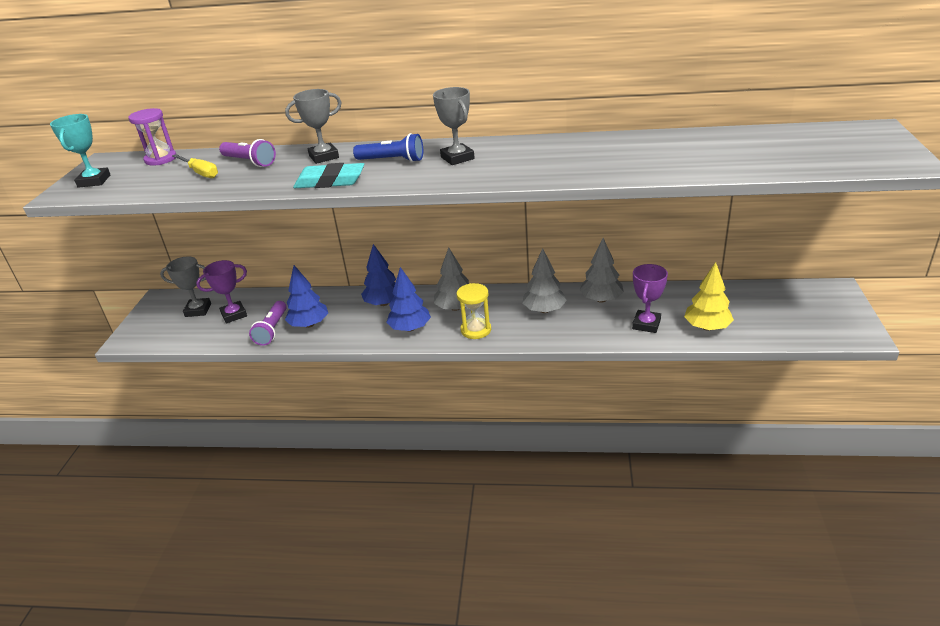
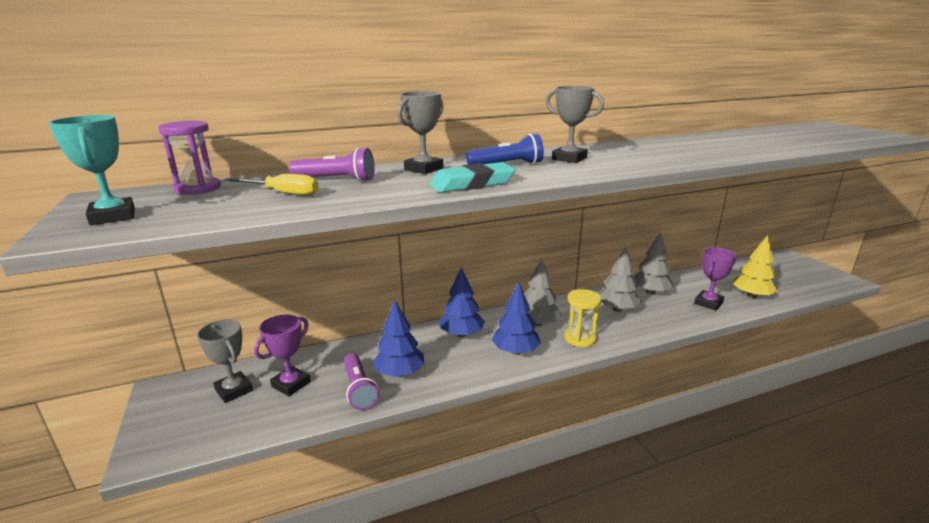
camera: 30 degrees left, 10 degrees down
(198, 310) = (234, 390): grey trophy -> grey trophy turned 75 degrees clockwise
(646, 324) = (708, 303): purple trophy -> purple trophy turned 45 degrees clockwise

